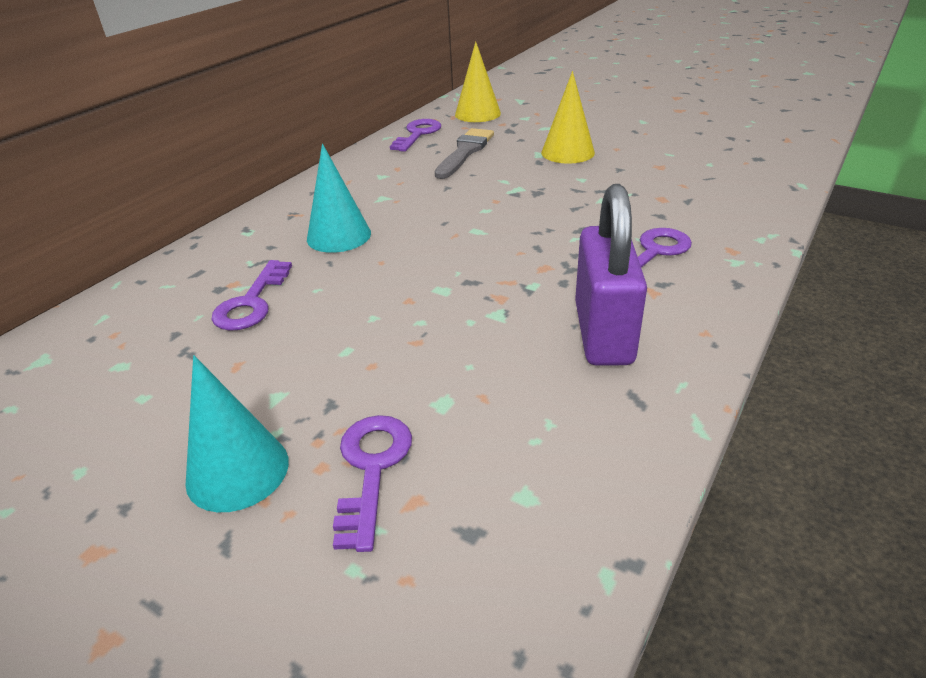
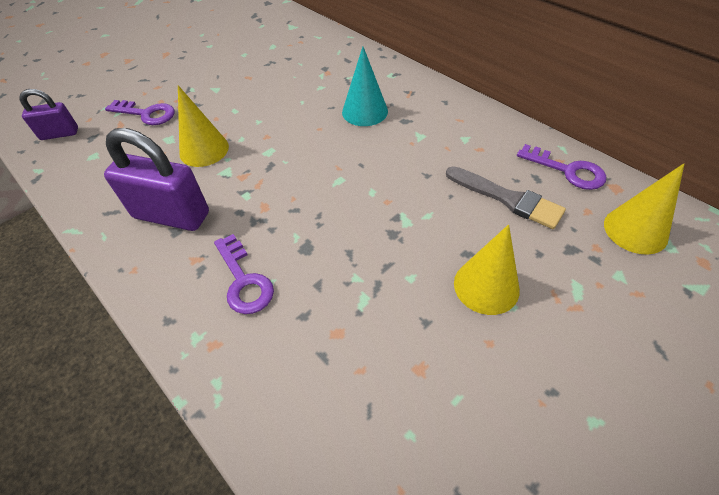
camera: 105 degrees right, 15 degrees up
(237, 471) = (176, 80): turquoise cone -> none
(252, 302) = (302, 79): purple key -> none
(459, 349) = (204, 150): none -> yellow cone
(477, 611) = (59, 134): none -> purple padlock

